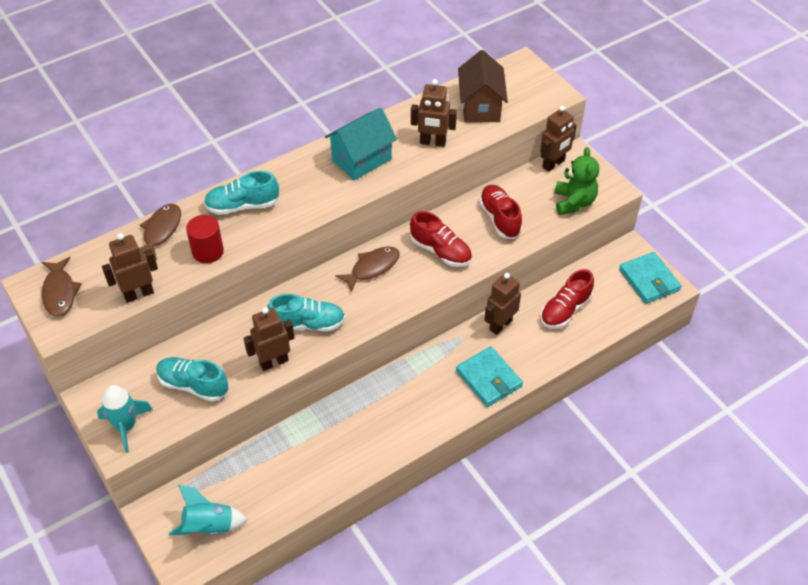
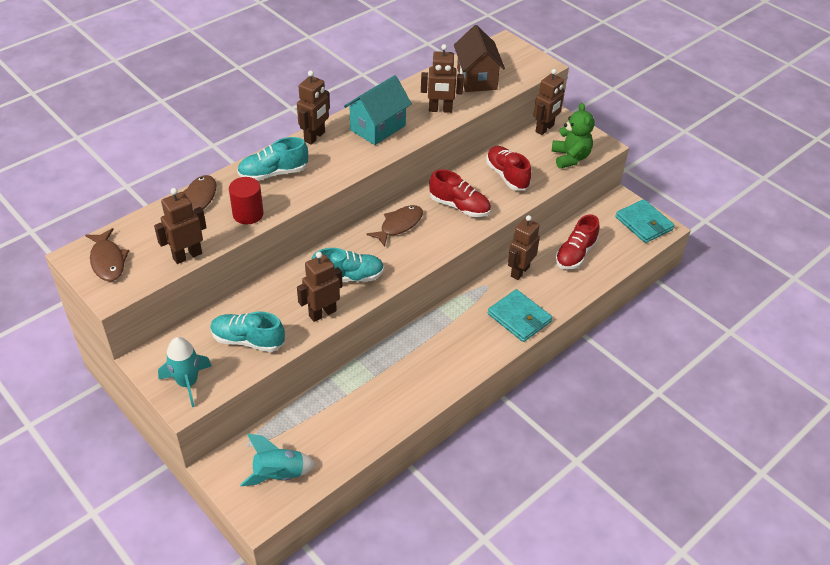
camera: 10 degrees left, 5 degrees down
(293, 165) = (315, 137): none -> brown robot

